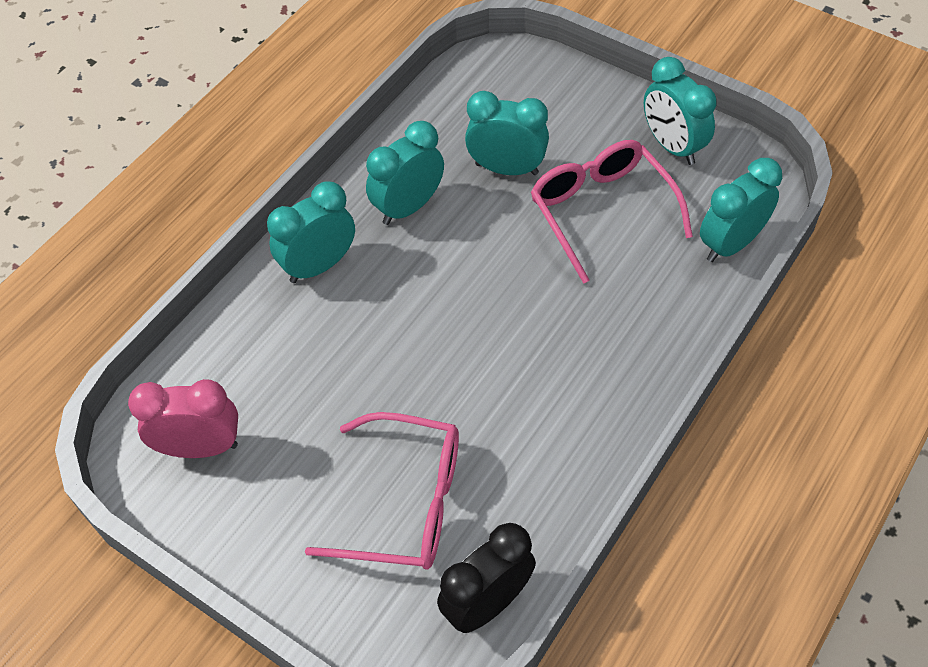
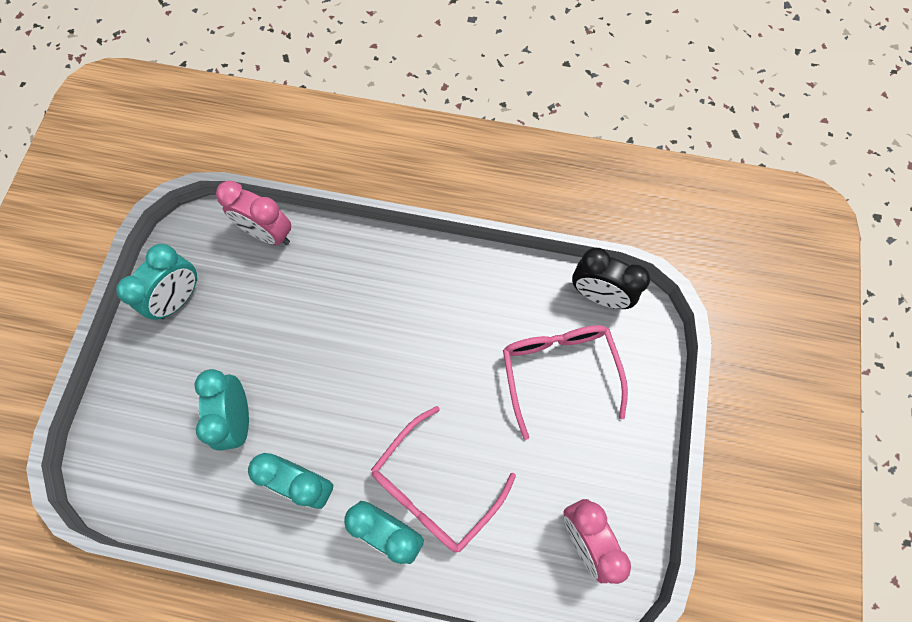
camera: 115 degrees left, 15 degrees up
(602, 212) = (264, 328): pink glasses -> pink glasses (435, 487)
(730, 244) = (268, 233): turquoise clock -> pink clock

